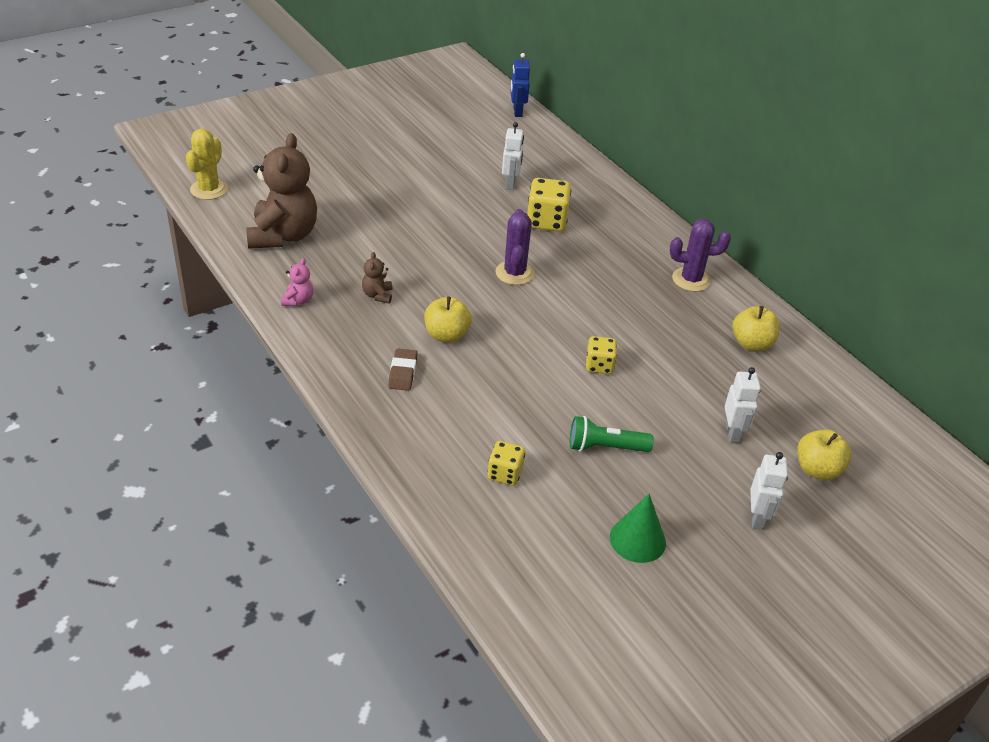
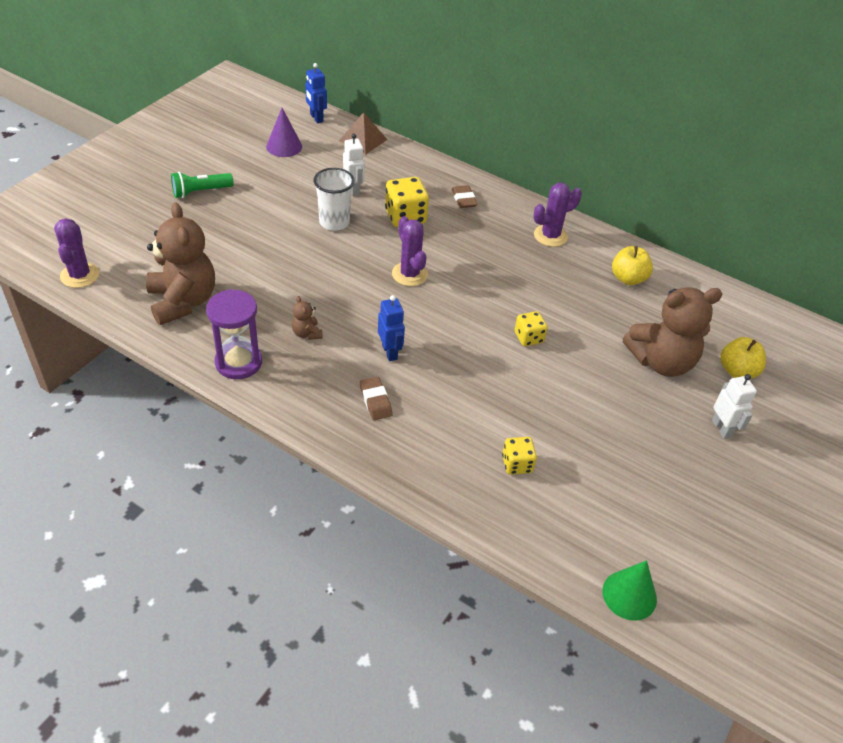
camera: 25 degrees left, 5 degrees up
(209, 189) = (80, 275): yellow cactus -> purple cactus
(298, 300) = (238, 362): pink teddy bear -> purple hourglass
(446, 335) = (390, 352): yellow apple -> blue robot
(468, 129) = (284, 146): none -> purple cone
(471, 207) = (334, 222): none -> white cup
(551, 142) = (363, 140): none -> brown pyramid
(605, 447) = (578, 410): green flashlight -> green flashlight (200, 192)
(619, 221) = (464, 199): none -> brown eraser
(637, 539) = (651, 482): green cone -> green cone (629, 595)
(733, 433) = (661, 362): white robot -> brown teddy bear

